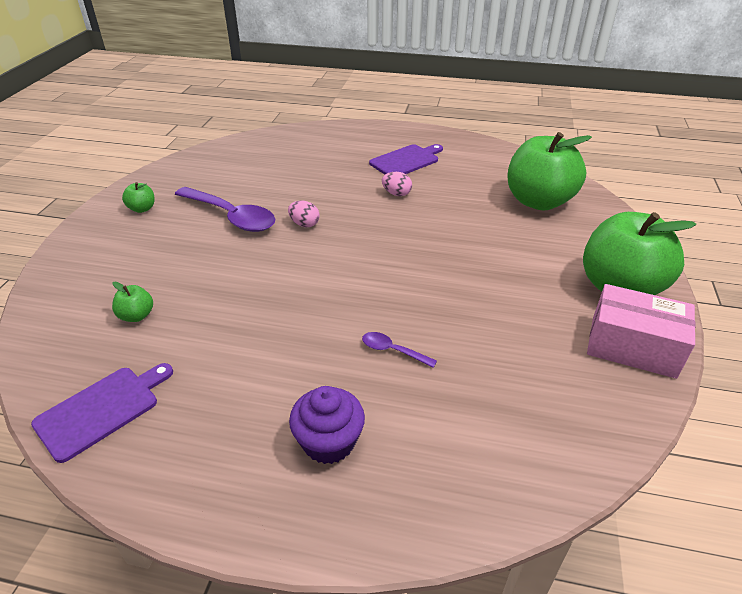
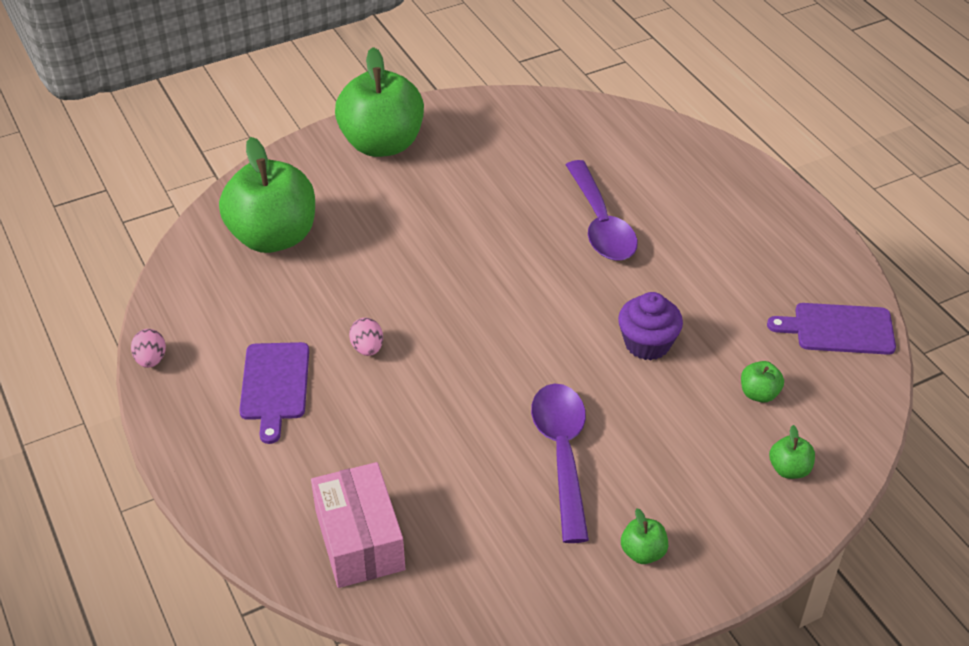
camera: 130 degrees left, 5 degrees up
(80, 287) = (789, 469): none -> green apple
(304, 224) = (507, 383): pink egg -> pink egg (151, 360)
(329, 442) = (710, 208): purple cupcake -> purple cupcake (647, 344)
(393, 351) = (600, 223): purple spoon -> purple spoon, size x2.18
(406, 161) = (275, 385): purple cutting board -> purple cutting board turned 105 degrees counterclockwise
(632, 346) = (454, 119): pink box -> pink box (360, 540)

